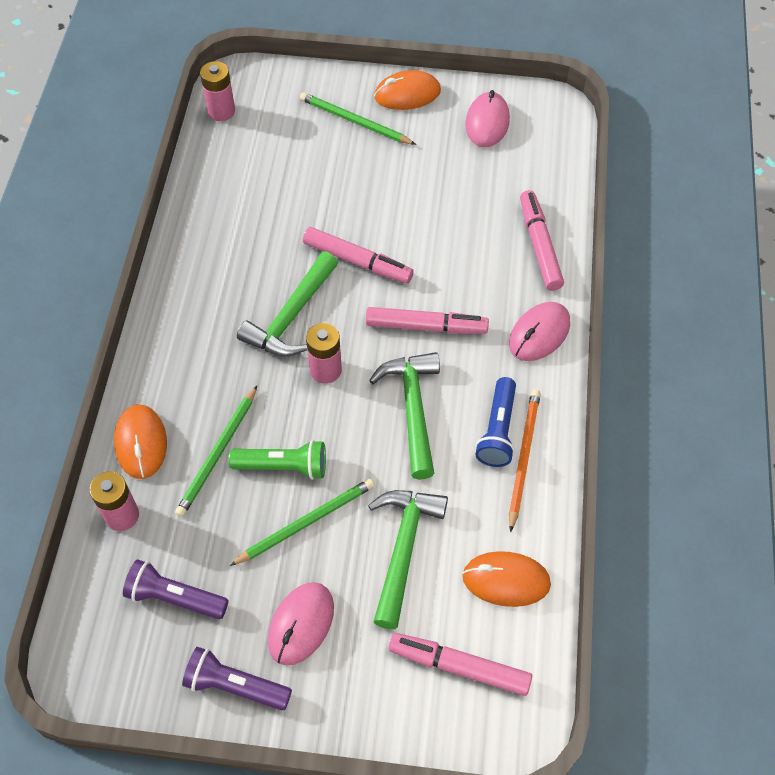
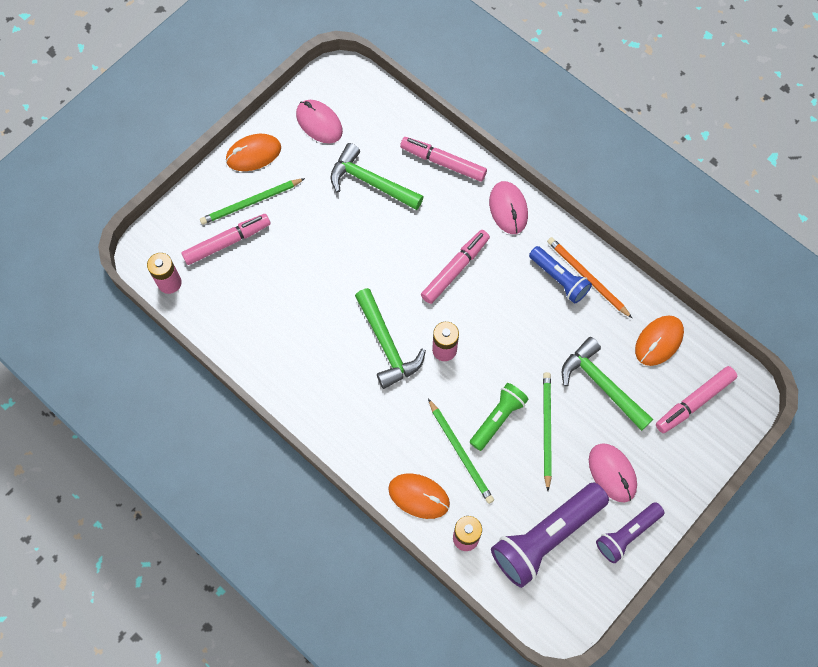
camera: 55 degrees left, 10 degrees up
(175, 597) = (546, 537): purple flashlight -> purple flashlight, size x1.70
(357, 261) = (373, 277): pink marker -> pink marker (227, 242)
(407, 94) = (253, 154): orange mouse -> orange mouse turned 45 degrees clockwise
(413, 409) = (510, 317): green hammer -> green hammer (370, 182)

